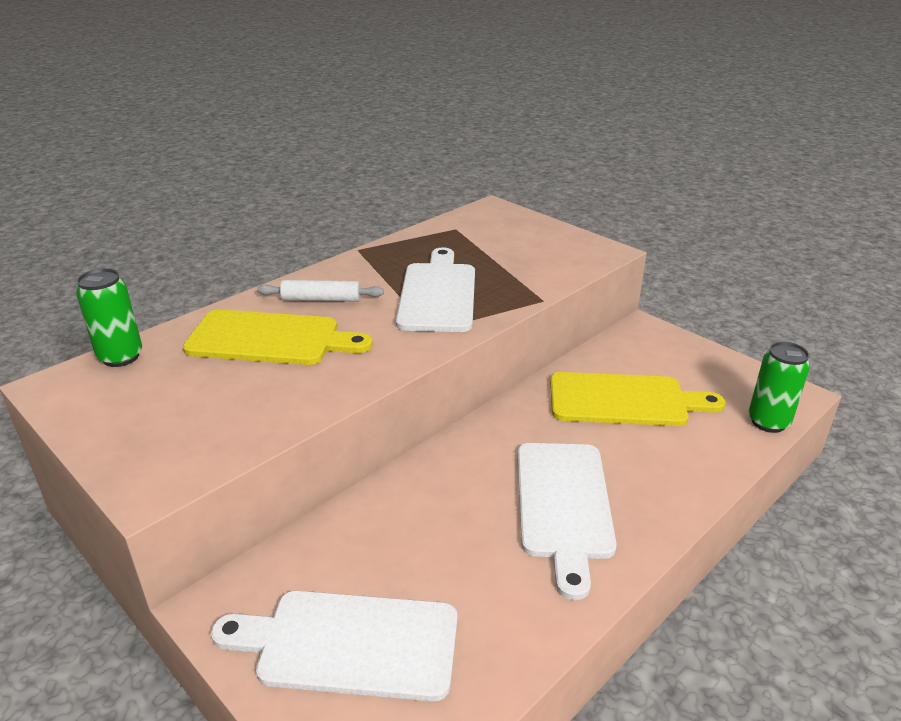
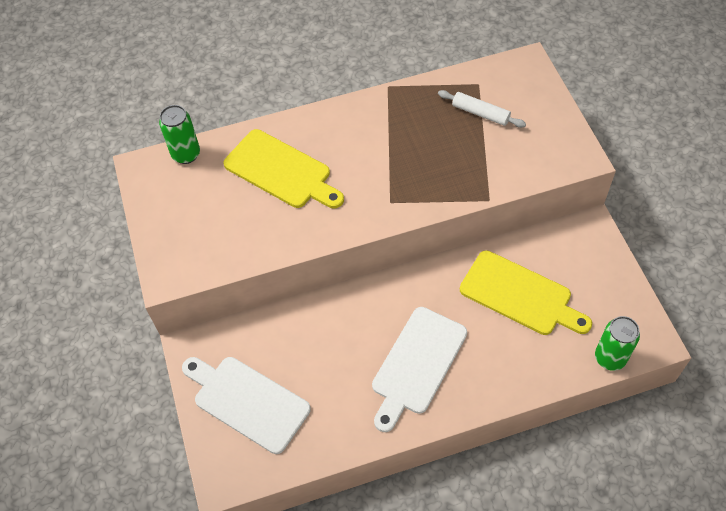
camera: 30 degrees right, 25 degrees up
(321, 299) = (333, 140): white rolling pin -> white rolling pin (480, 113)
(438, 294) = (417, 164): white cutting board -> none

